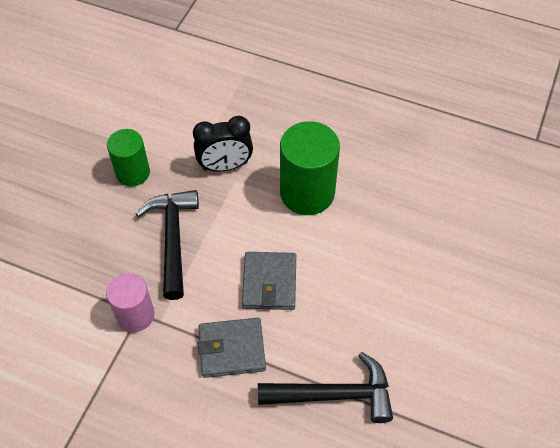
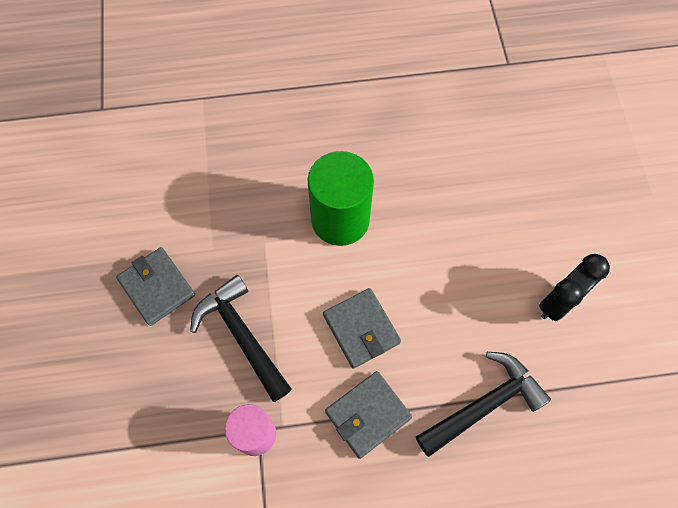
camera: 30 degrees left, 10 degrees up
(133, 173) = (157, 287): green cylinder -> grey wallet
(225, 166) = (245, 232): black clock -> black clock (558, 302)

